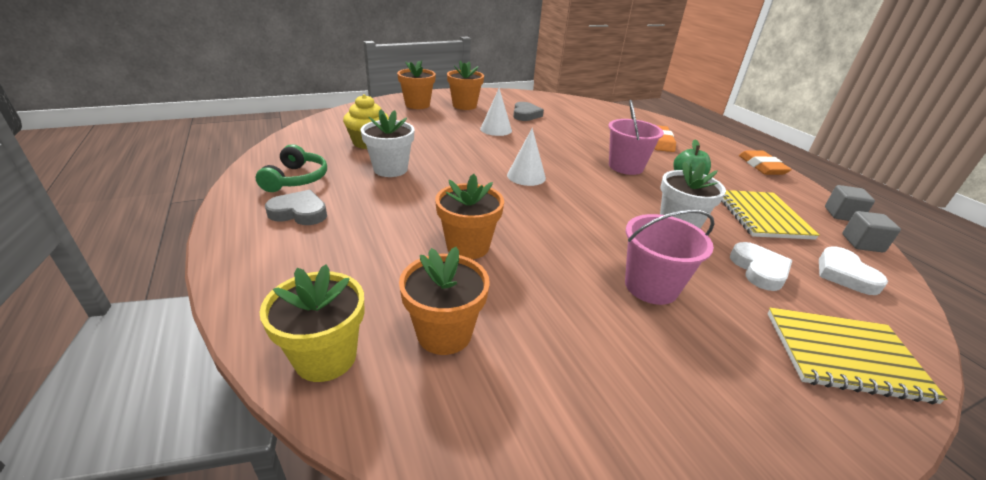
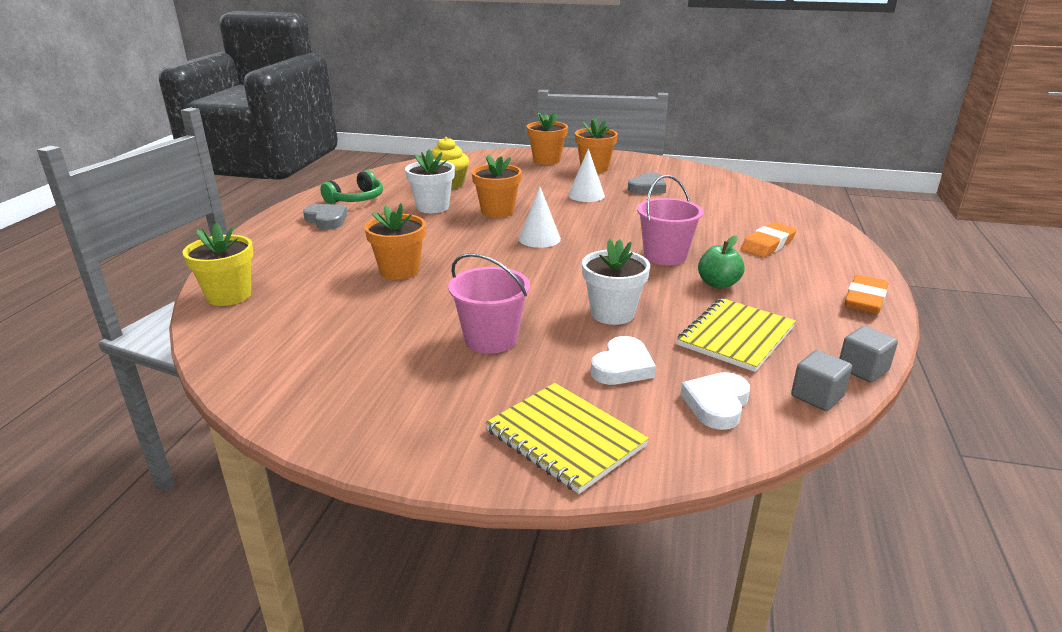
camera: 40 degrees right, 5 degrees down
(444, 333) = (303, 309): orange flower pot -> orange flower pot (497, 211)

